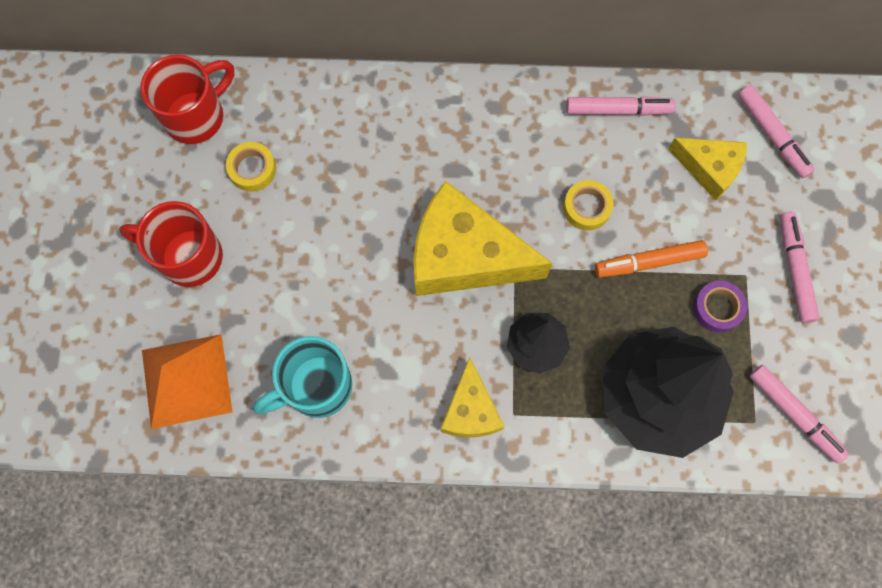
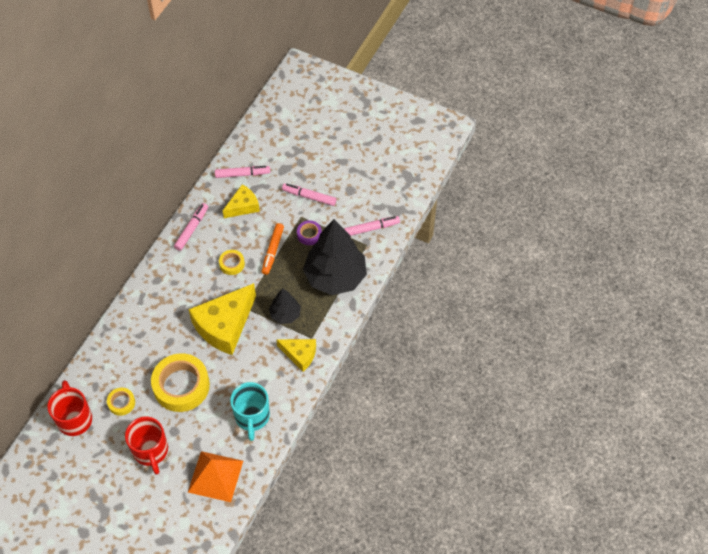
camera: 65 degrees left, 15 degrees down
(189, 257) = (151, 451): red mug -> red mug turned 60 degrees counterclockwise
(322, 244) = (181, 386): none -> yellow tape

